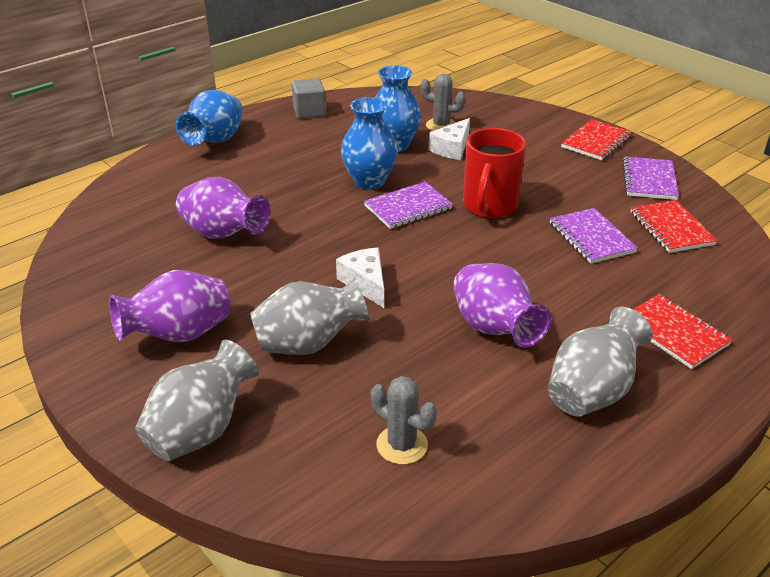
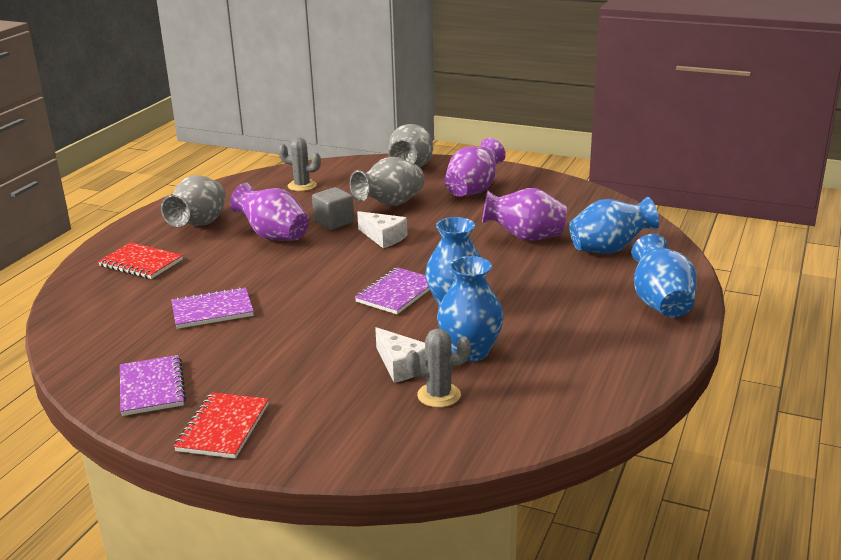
camera: 155 degrees right, 10 degrees down
(171, 197) = (609, 250): none -> blue vase
(309, 112) = (620, 368): grey cube -> grey cube (334, 222)
(452, 148) = (401, 366): white cheese -> white cheese turned 135 degrees clockwise
(489, 206) = (320, 313): red mug -> none
(591, 238) = (212, 310): purple notebook -> purple notebook turned 60 degrees counterclockwise
(671, 228) = (132, 338): red notebook -> none

